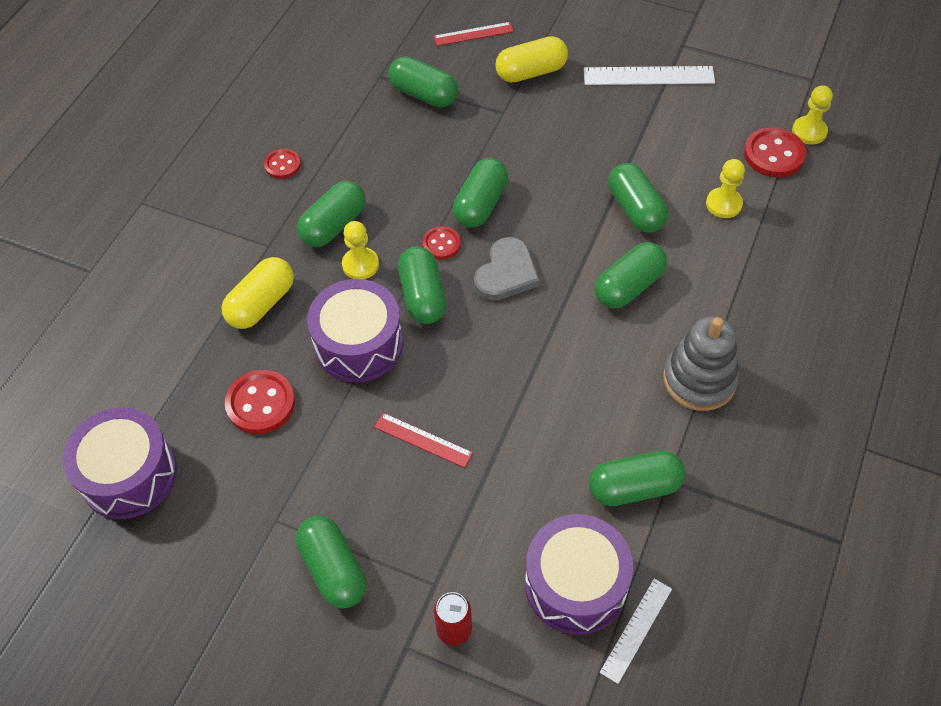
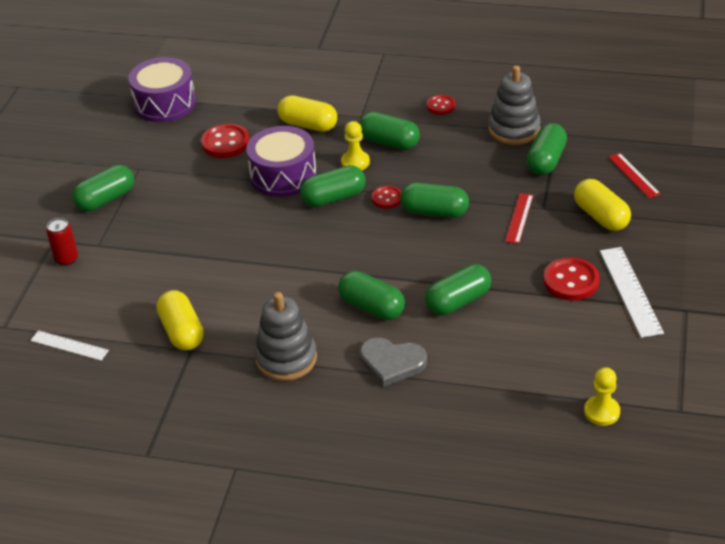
camera: 80 degrees right, 15 degrees down
(357, 109) = (514, 129): none -> grey stacking toy
(423, 440) = (207, 220): red ruler -> red ruler (519, 218)
(506, 273) = (367, 237): grey heart -> grey heart (392, 362)
(575, 584) = (102, 311): purple drum -> none
(634, 487) = (182, 332): green capsule -> yellow capsule
(723, 204) = (483, 357): yellow pawn -> none
(774, 154) = (559, 387): red button -> red button (571, 281)

